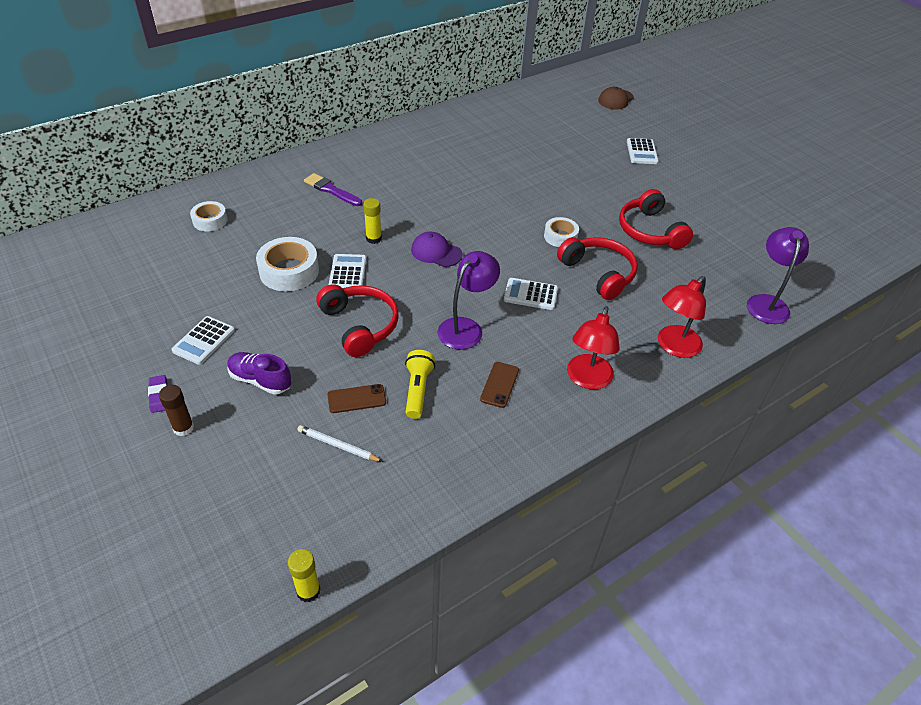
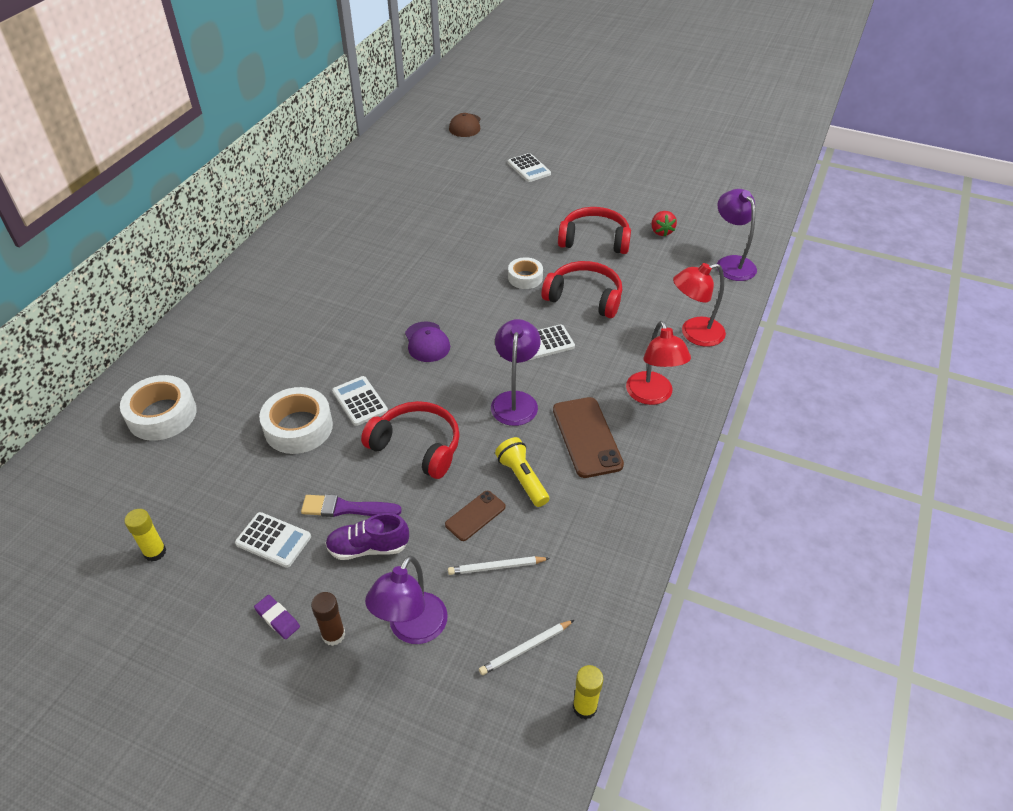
camera: 30 degrees left, 0 degrees up
(204, 341) = (273, 540): white calculator -> white calculator turned 60 degrees counterclockwise
(210, 220) = (162, 415): white tape -> white tape, size x1.63
(238, 455) = (412, 629): none -> purple lamp
(304, 519) = (525, 649): none -> white pencil
(331, 190) = (267, 325): purple brush -> purple brush (346, 508)
(373, 238) = (355, 356): yellow glue stick -> yellow glue stick (155, 552)
(436, 252) = (427, 342): purple cap -> purple cap turned 105 degrees counterclockwise
(499, 385) = (587, 437): brown phone -> brown phone, size x1.73
(649, 231) = (594, 240): red headphones -> red headphones turned 150 degrees clockwise
(674, 347) = (694, 334): red lamp -> red lamp turned 60 degrees clockwise
(720, 248) = (661, 231): none -> red strawberry

